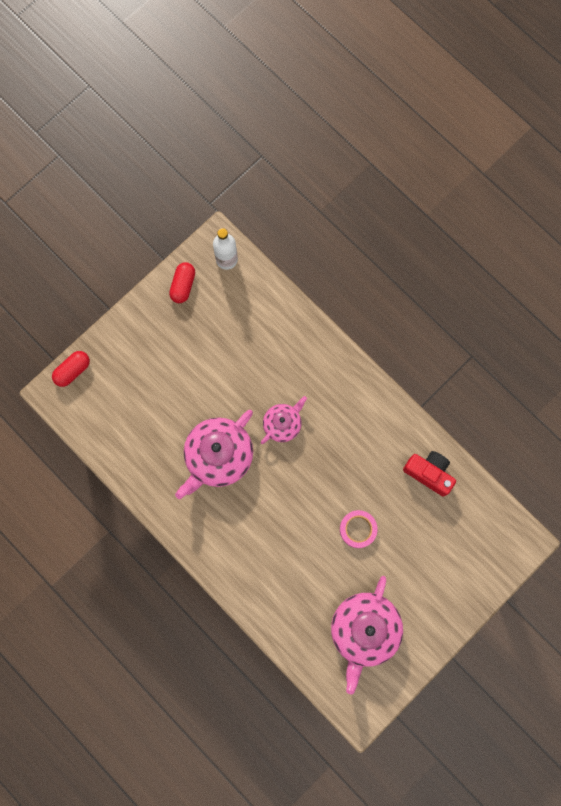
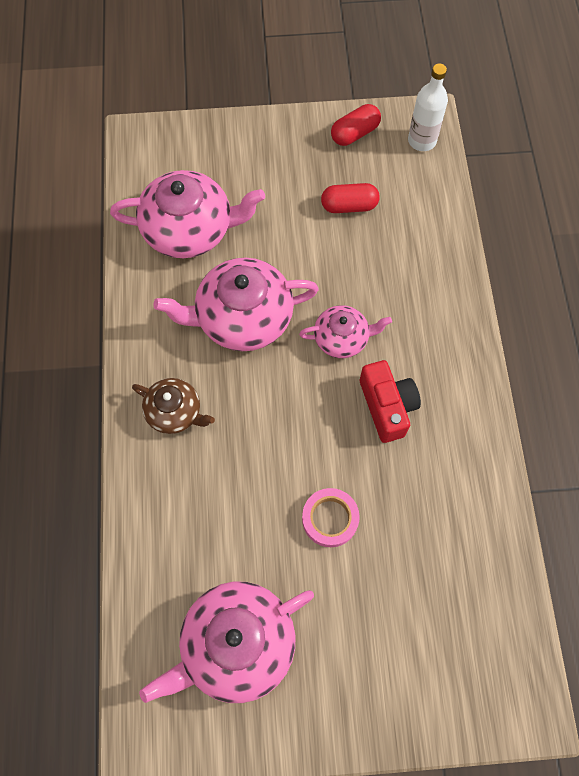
camera: 40 degrees right, 10 degrees down
(73, 371) = (174, 132): red capsule -> red capsule (349, 206)
(140, 427) = (190, 229): none -> pink teapot
(229, 540) = (175, 412): none -> brown teapot
(429, 473) = (470, 524): red camera -> red camera (387, 406)

